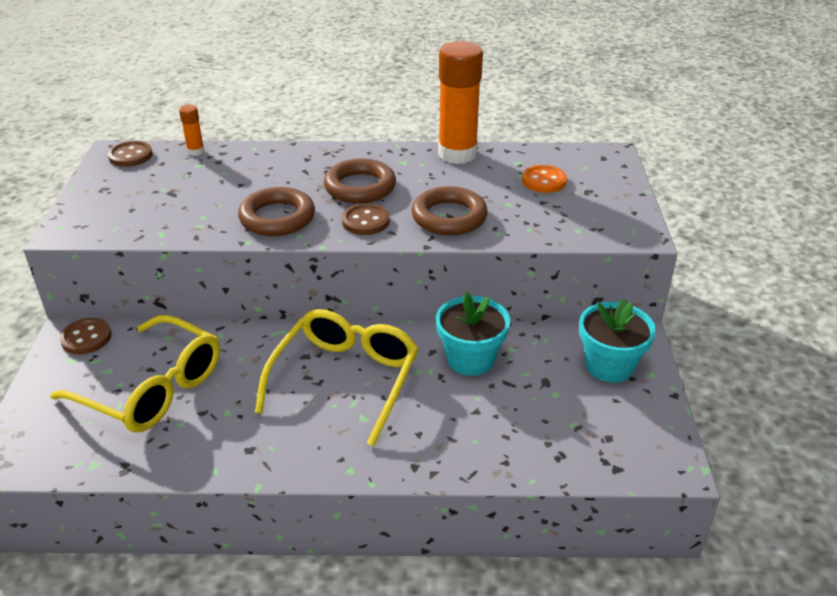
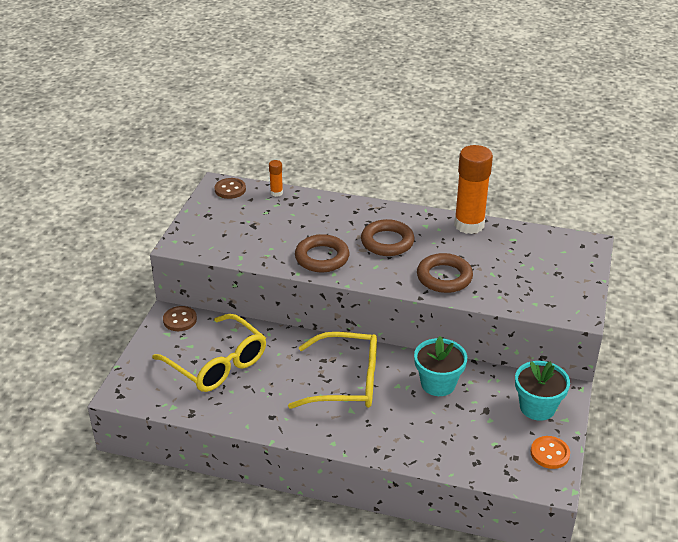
camera: 15 degrees right, 0 degrees up
(345, 379) = (346, 381): yellow glasses -> yellow glasses turned 60 degrees clockwise
(365, 221) = (383, 271): brown button -> none
(544, 181) = (526, 258): orange button -> orange button (550, 453)

